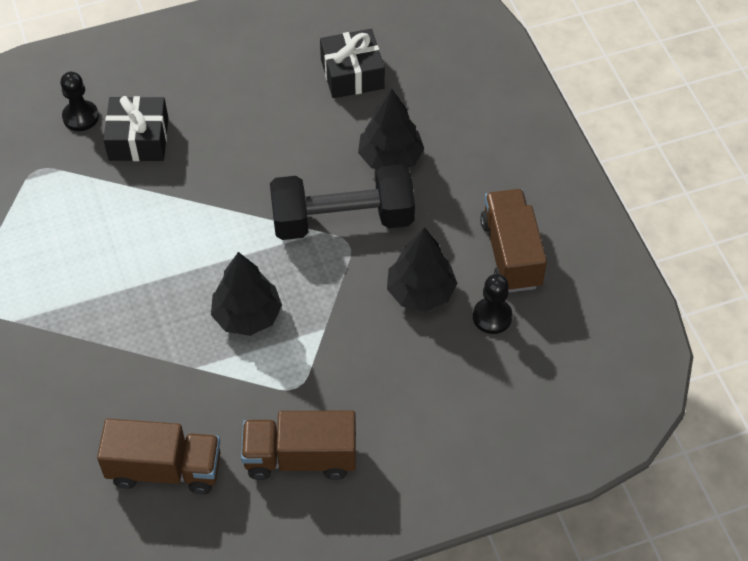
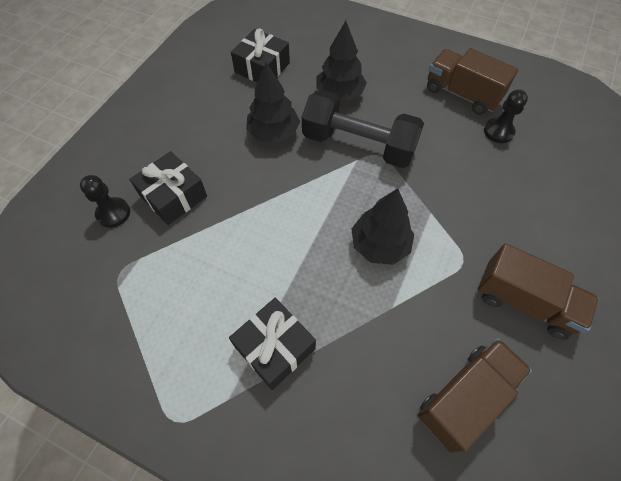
camera: 45 degrees left, 5 degrees up
(80, 317) = (274, 347): none -> black gift
(300, 457) = (524, 302): brown truck -> brown truck turned 105 degrees counterclockwise
(342, 220) = (358, 145): black dumbbell -> black dumbbell turned 75 degrees clockwise
(420, 292) = (449, 149): black tree -> black tree (273, 133)

